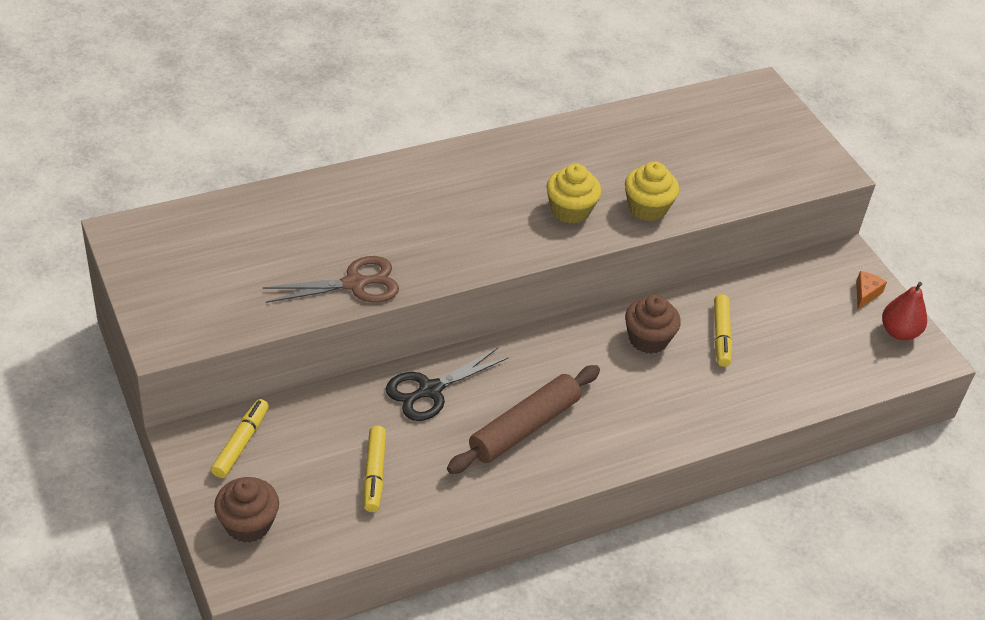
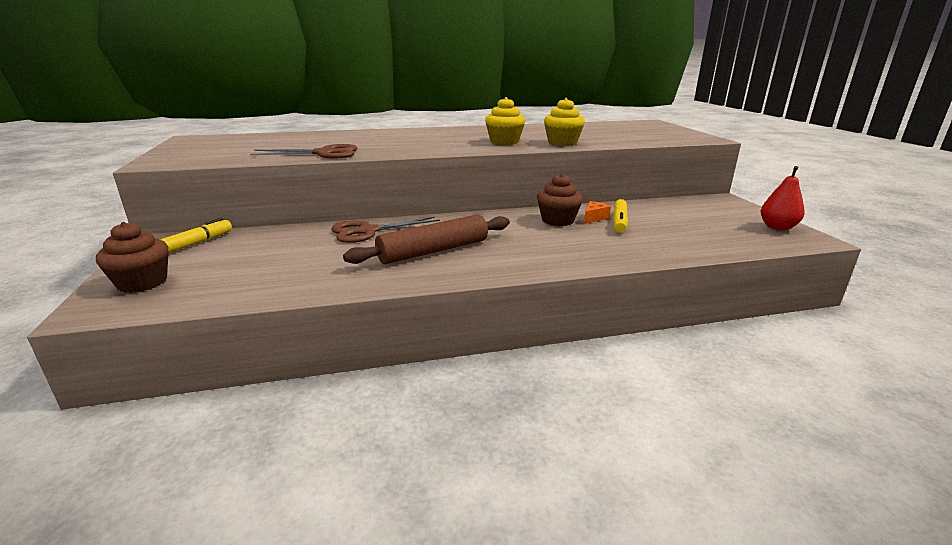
camera: 15 degrees right, 20 degrees down
(374, 474) = (284, 264): yellow marker -> none
(430, 390) = (368, 231): black scissors -> brown scissors
(865, 294) = (742, 212): orange cheese -> orange cheese (594, 218)

